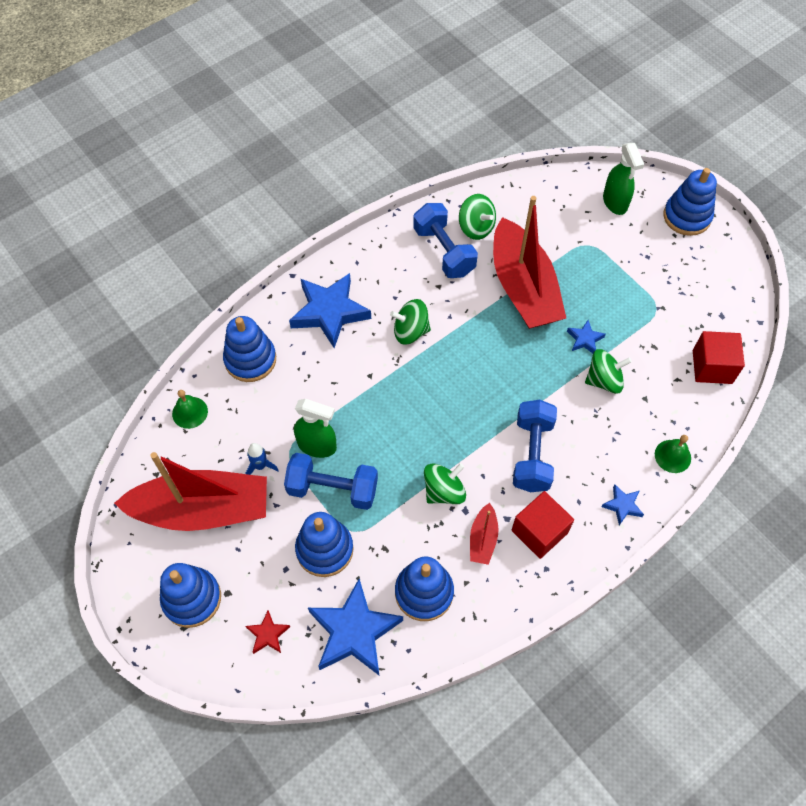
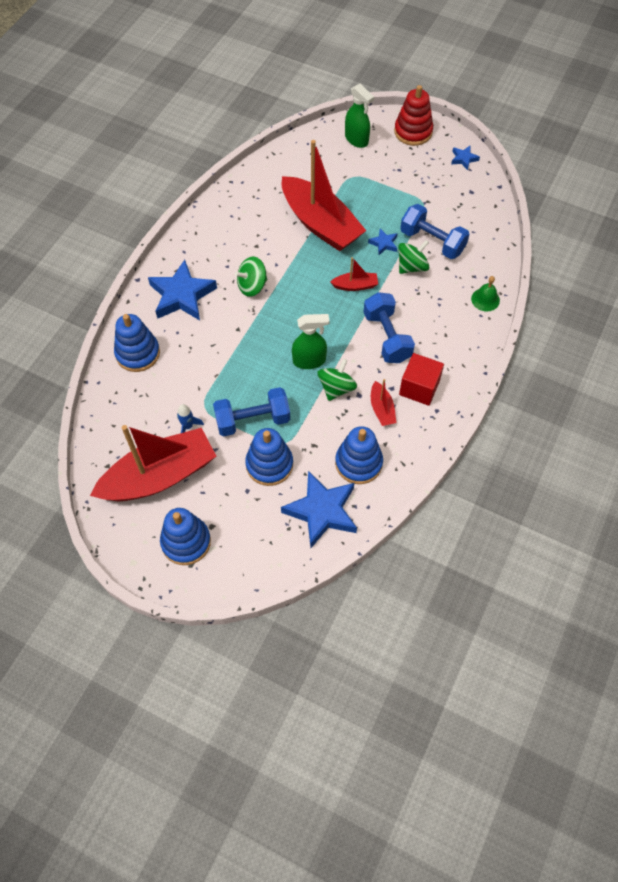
camera: 25 degrees left, 0 degrees up
(190, 412) = (110, 410): green bell -> none
(268, 634) = (258, 541): red star -> none
(317, 446) = (224, 394): green spray bottle -> green spray bottle (309, 361)
(444, 251) = (247, 219): blue dumbbell -> blue dumbbell (432, 242)
(476, 227) = (263, 193): green spinning top -> none
(526, 377) = (355, 285): none -> red boat
(622, 506) = (468, 346): blue star -> blue star (463, 159)
(687, 216) = (413, 132): blue stacking toy -> red stacking toy
(712, 367) = (482, 229): red cube -> none

